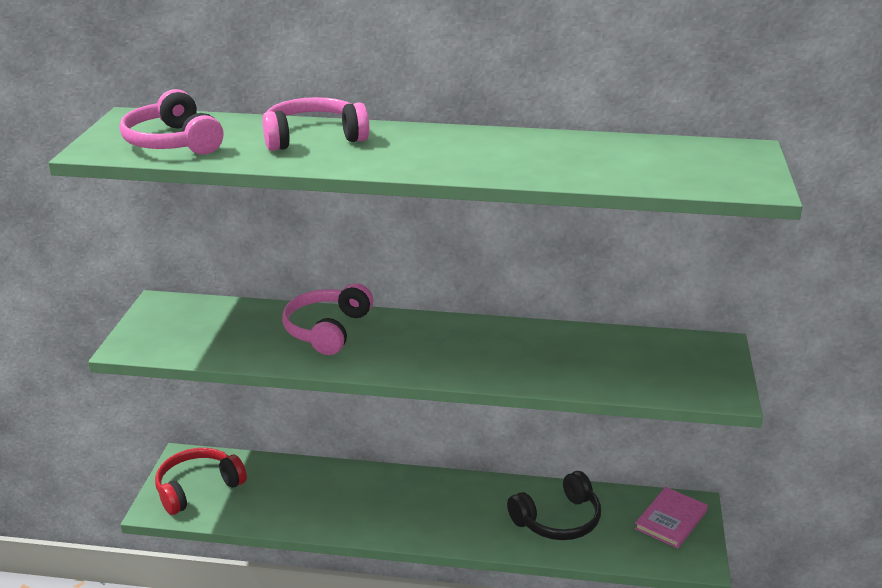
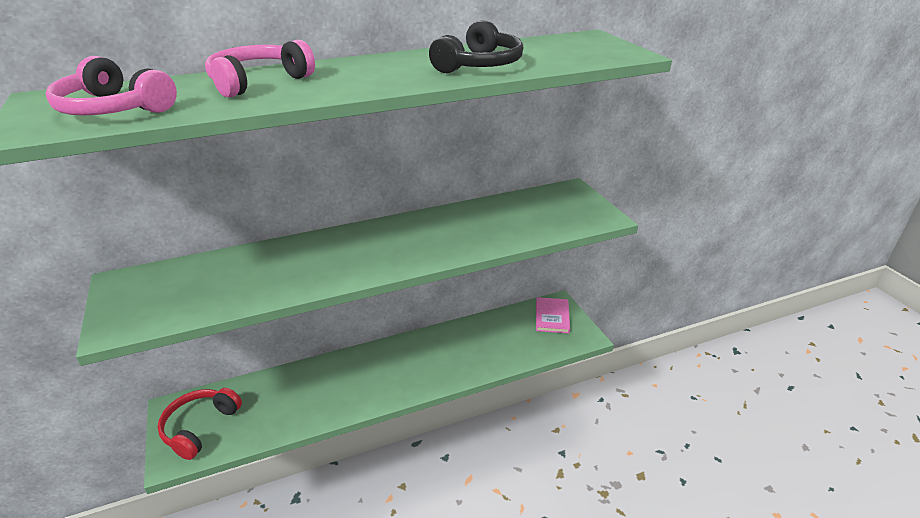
camera: 30 degrees left, 5 degrees up
(327, 330) = (294, 258): pink headphones -> none
(558, 520) = (486, 343): black headphones -> black headphones (479, 65)

